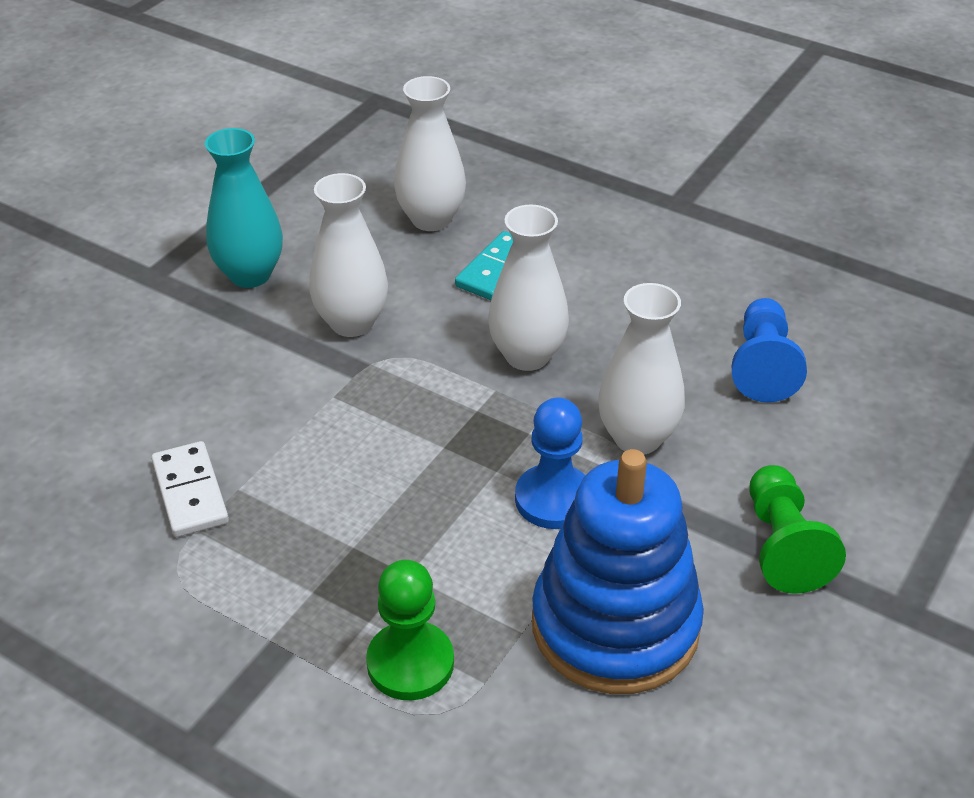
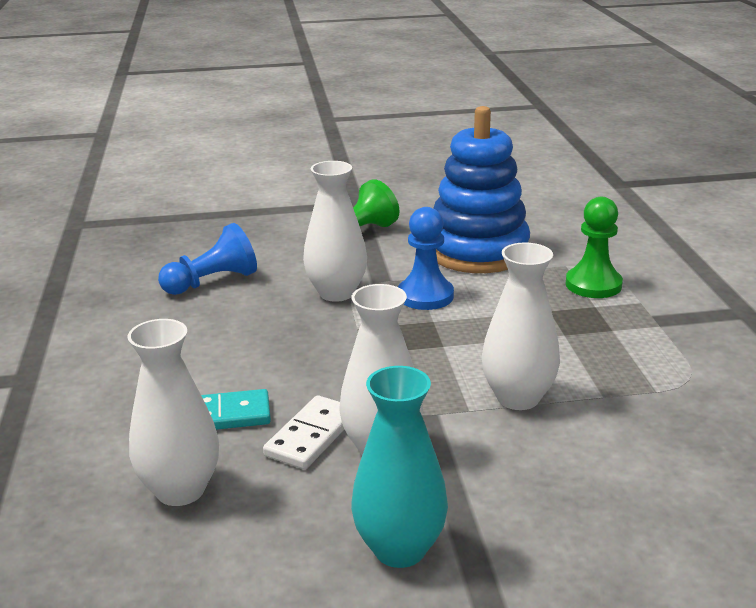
camera: 130 degrees left, 15 degrees down
(190, 492) = (640, 411): white domino -> white domino (311, 436)
(527, 356) = (312, 357): white vase -> white vase (518, 398)

